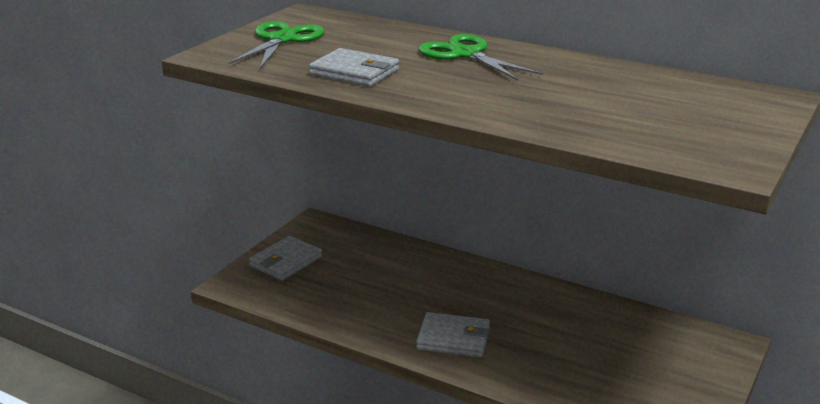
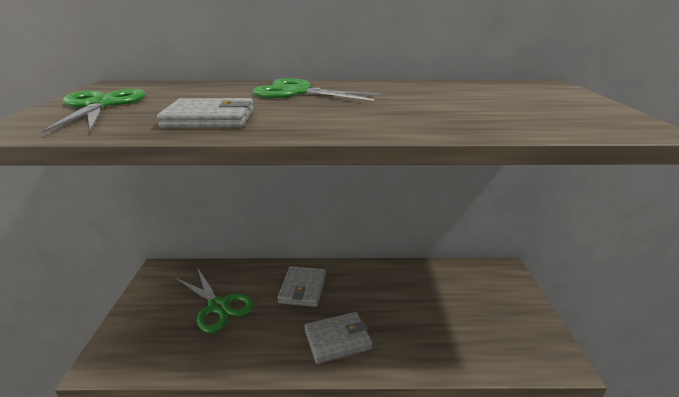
camera: 30 degrees left, 0 degrees up
(286, 261) = (148, 317): grey wallet -> grey wallet (302, 288)
(355, 273) = (218, 306): none -> green scissors

